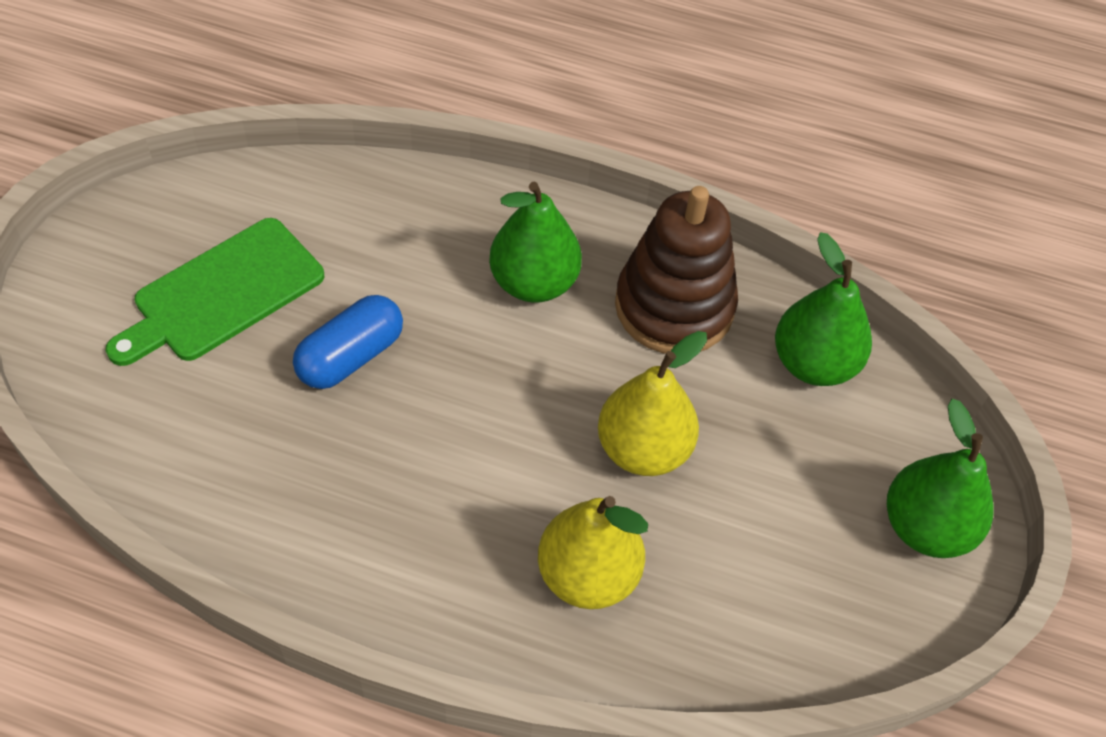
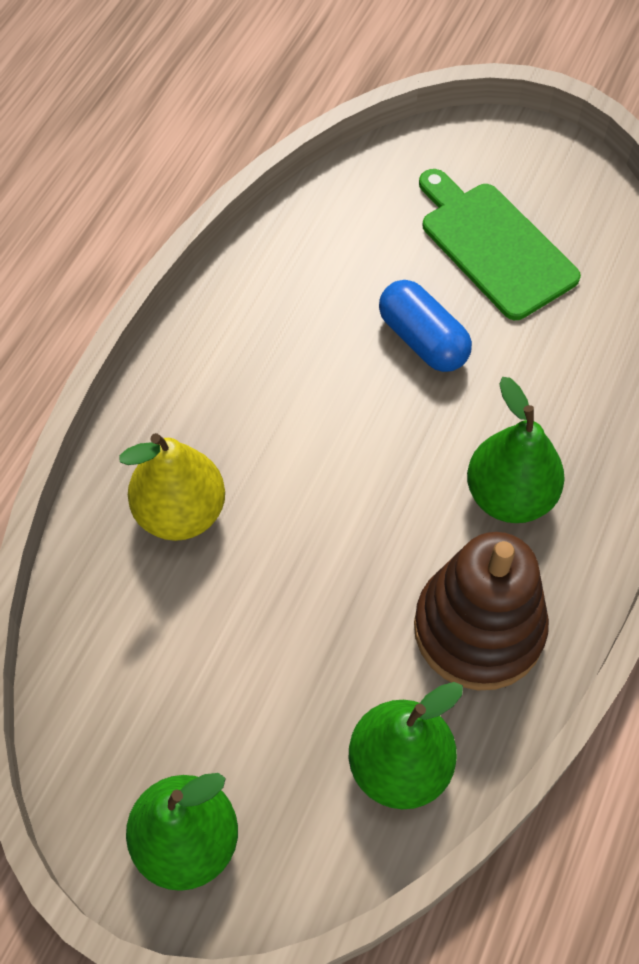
camera: 100 degrees right, 5 degrees up
(643, 449) = (305, 575): yellow pear -> none

